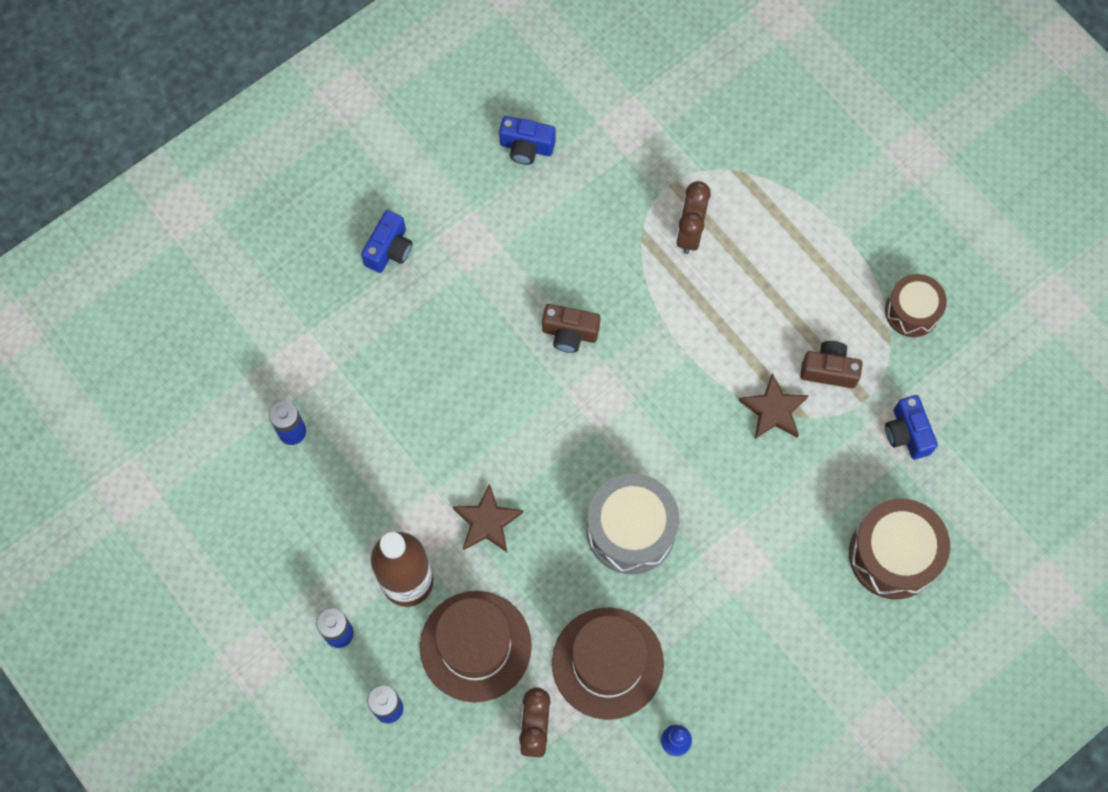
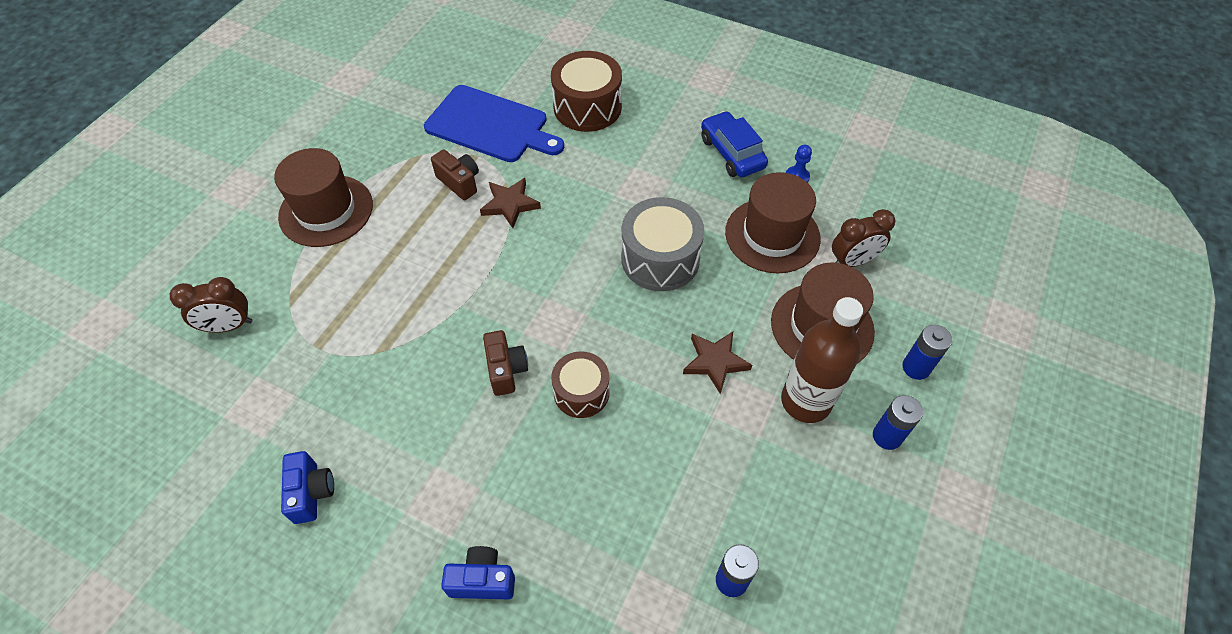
camera: 115 degrees left, 15 degrees down
(689, 233) = (367, 315): brown clock -> brown clock (229, 326)
(745, 686) = (731, 153): none -> blue car
(829, 370) = (459, 182): brown camera -> brown camera turned 150 degrees clockwise
(844, 229) = (326, 210): none -> brown hat
(907, 433) = (491, 125): blue camera -> blue cutting board
(912, 311) = (387, 150): brown drum -> brown drum (581, 392)

